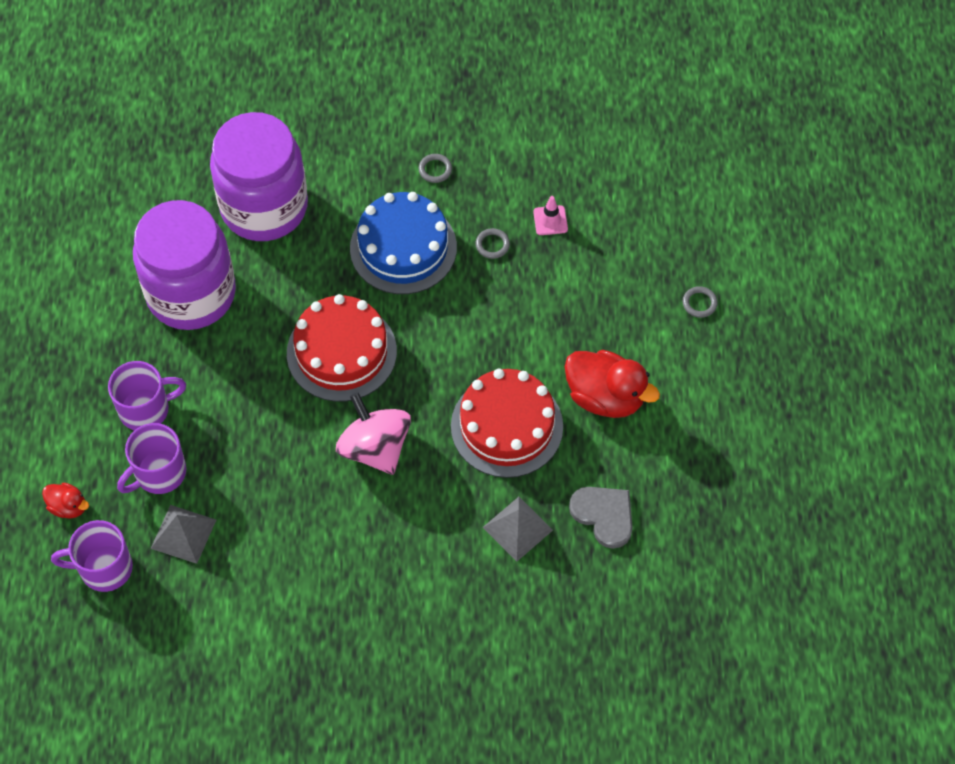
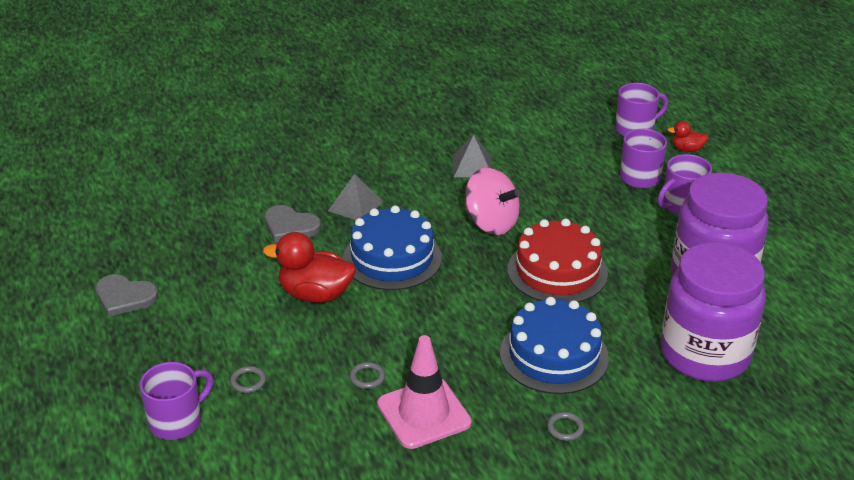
camera: 160 degrees right, 25 degrees down
(183, 534) = (597, 154): grey pyramid -> grey pyramid (472, 166)
(492, 245) = (471, 378): grey ring -> grey ring (367, 377)
(507, 426) = (392, 258): red cake -> blue cake
(550, 220) = (424, 413): pink traffic cone -> pink traffic cone, size x2.21
(772, 277) = (177, 421): none -> purple mug
(806, 455) = (125, 297): none -> grey heart

